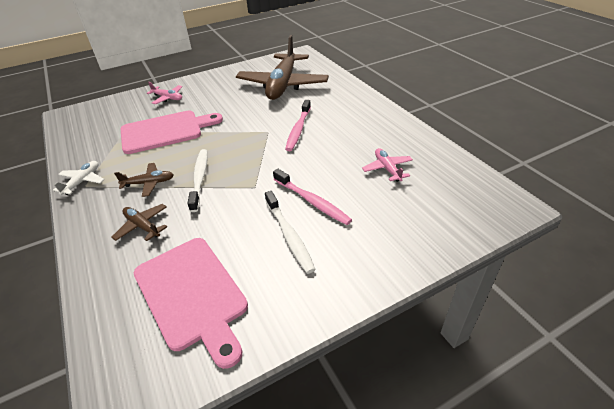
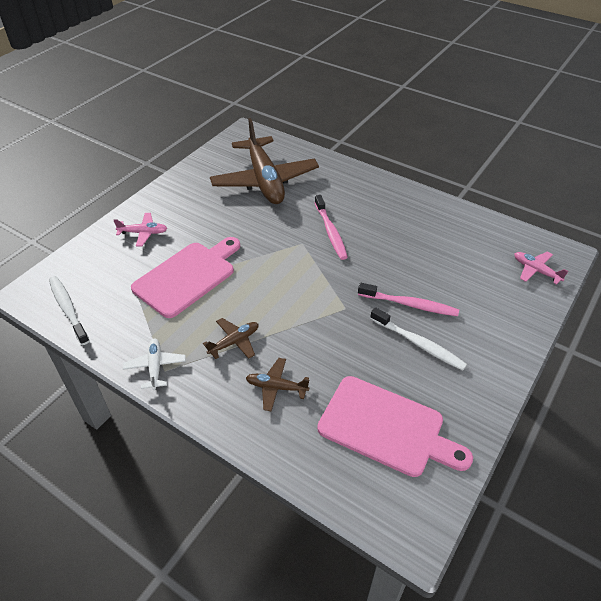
camera: 30 degrees left, 5 degrees up
(200, 178) = (283, 318): white toothbrush -> white toothbrush (68, 309)
(387, 169) = (446, 250): pink plane -> pink plane (536, 270)

